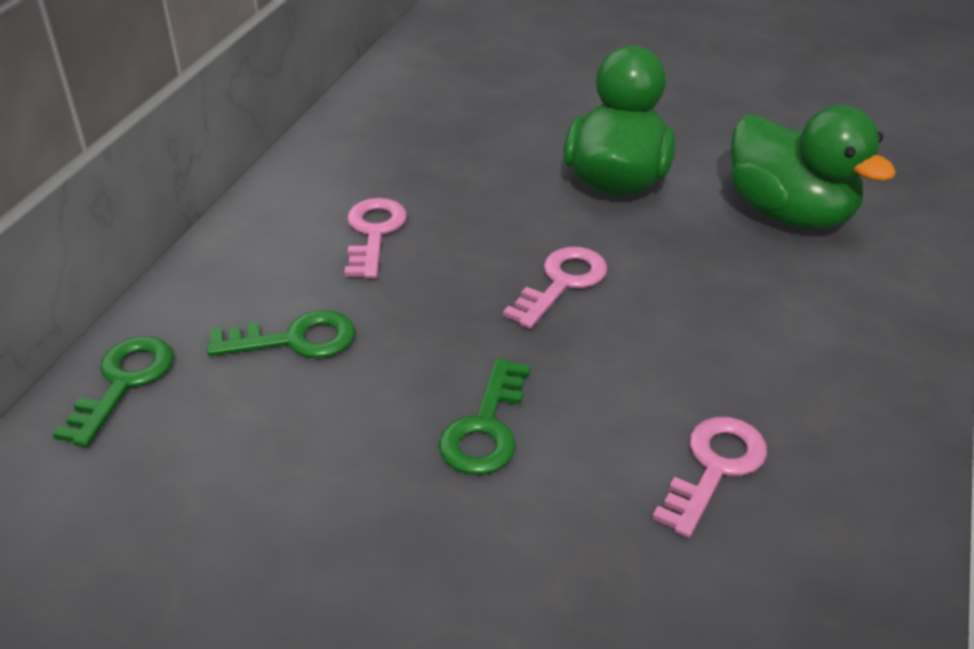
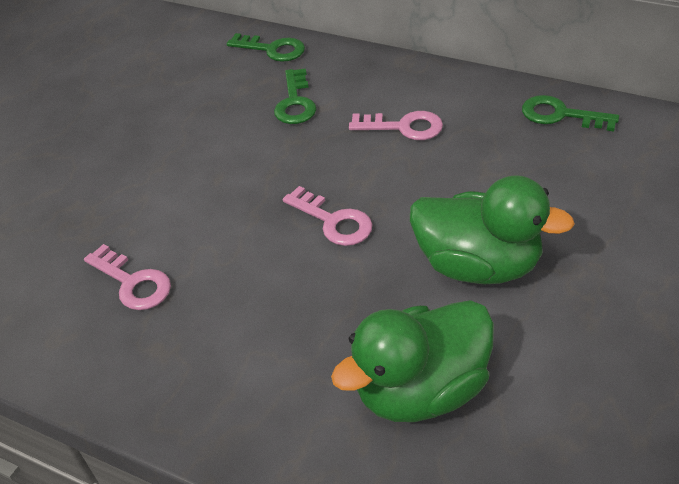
camera: 100 degrees right, 5 degrees up
(486, 427) = (200, 181): green key -> green key (561, 115)

